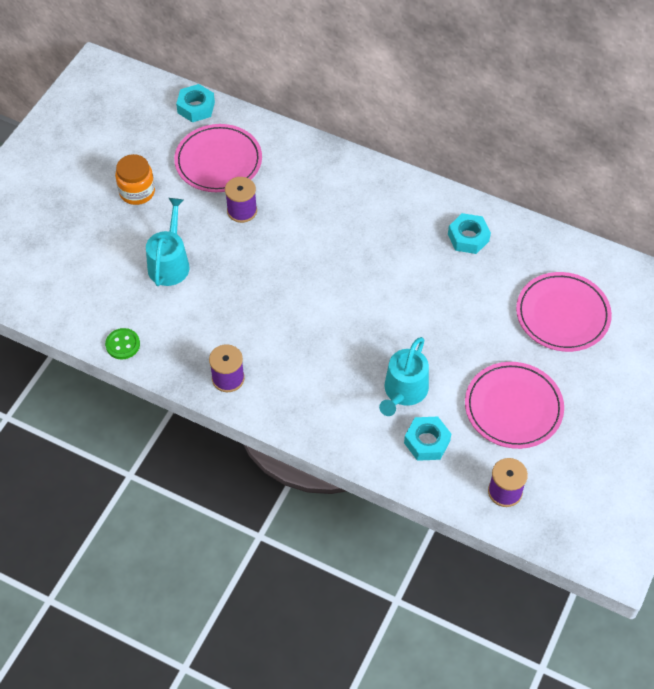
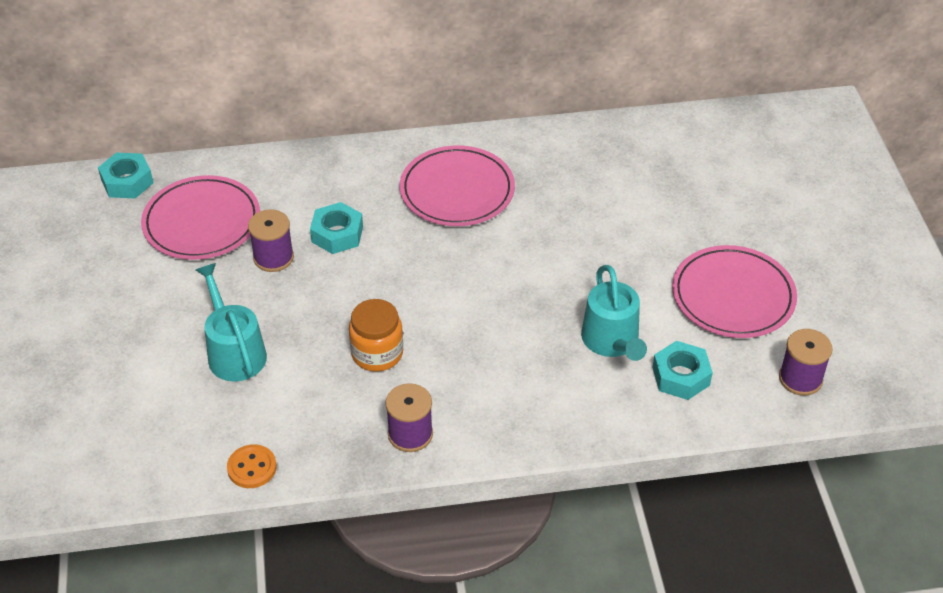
camera: 35 degrees left, 10 degrees down
(123, 344) = (252, 468): green button -> orange button
(137, 192) = (129, 299): orange jar -> orange jar (377, 353)
(468, 237) = (541, 165): turquoise nut -> turquoise nut (337, 234)
(562, 314) = (697, 187): pink plate -> pink plate (457, 190)

